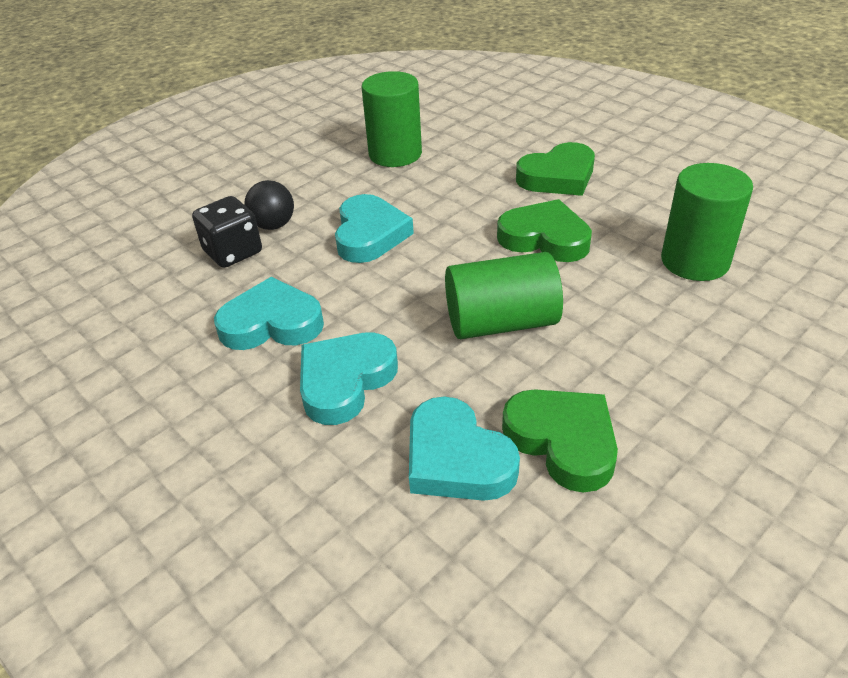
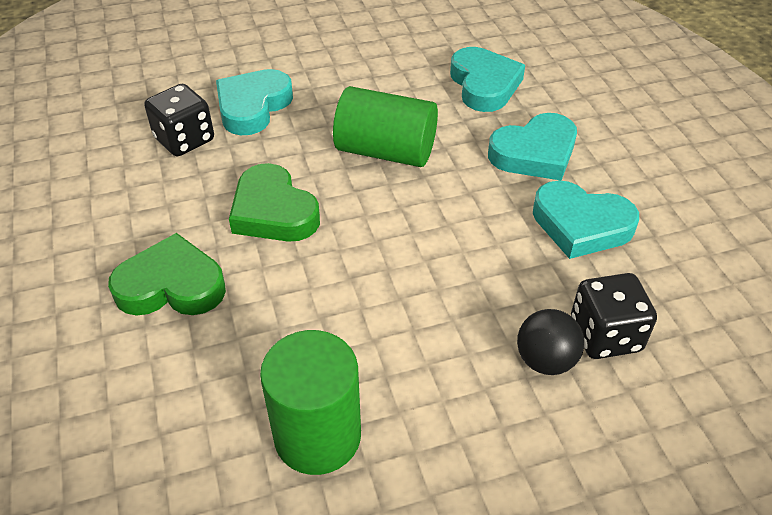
camera: 155 degrees left, 5 degrees up
(370, 235) = (439, 292): turquoise heart -> turquoise heart (253, 106)
(563, 441) = (413, 71): green heart -> none
(695, 261) = (184, 140): green cylinder -> black dice

